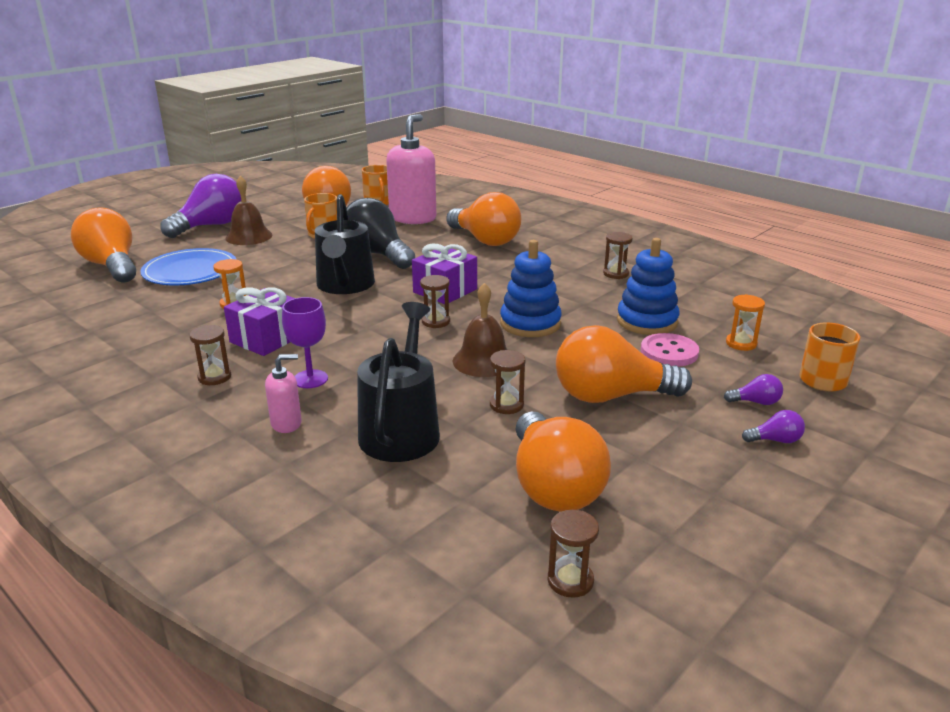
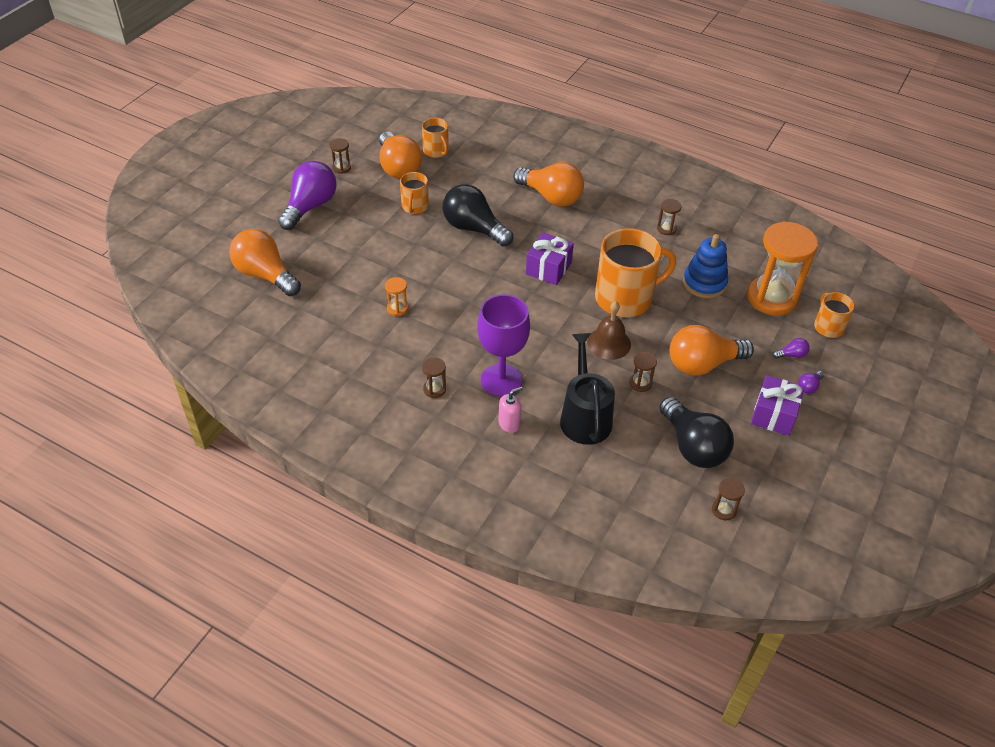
camera: 15 degrees left, 20 degrees up
(190, 271) = (335, 272): blue plate -> none
(249, 236) = (353, 218): brown bell -> none
(267, 339) = (446, 344): purple gift -> purple gift (774, 415)
(310, 379) = (501, 380): purple goblet -> purple goblet, size x1.74
(345, 285) = (469, 273): black watering can -> none
(413, 218) = (477, 172): pink soap dispenser -> none
(435, 321) = (558, 306): brown hourglass -> brown hourglass (341, 168)
(530, 323) = (625, 298): blue stacking toy -> orange mug
(553, 486) = (693, 446): orange light bulb -> black light bulb
(669, 352) = (727, 314): pink button -> none
(741, 343) = (772, 298): orange hourglass -> orange hourglass, size x2.40
(775, 440) = (809, 387): purple light bulb -> purple light bulb turned 150 degrees clockwise

